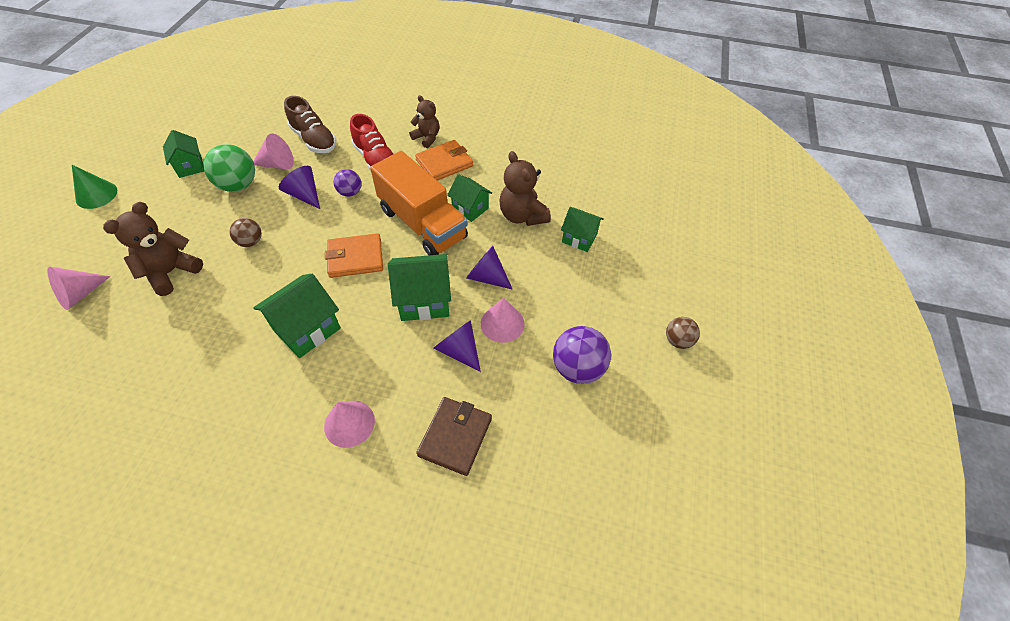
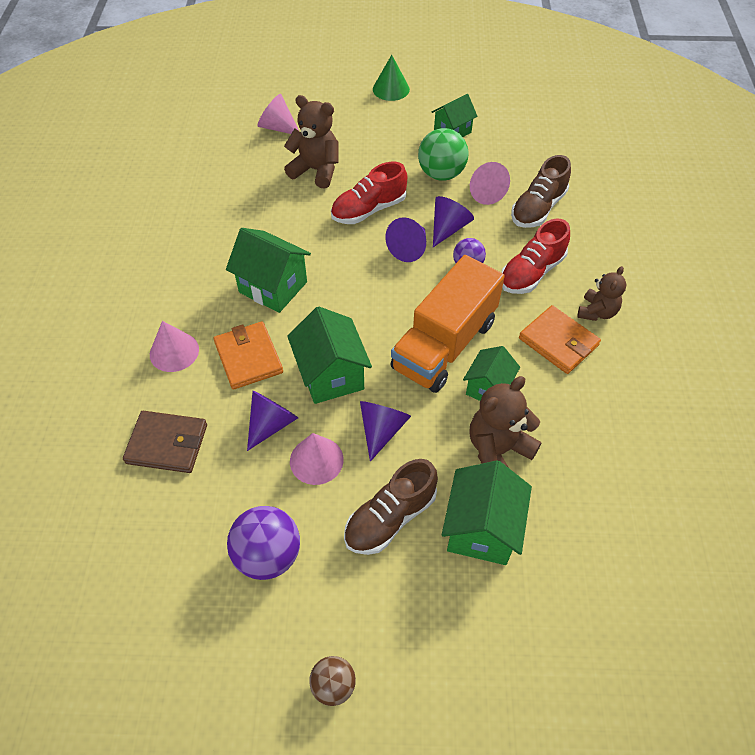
camera: 80 degrees right, 0 degrees up
(250, 242) = (368, 210): brown ball -> red shoe
(313, 224) = (409, 248): none -> purple cone
(355, 258) = (373, 298): orange wallet -> orange wallet (248, 357)
(561, 286) = (390, 518): none -> brown shoe
(579, 238) = (481, 529): green house -> green house, size x1.55

